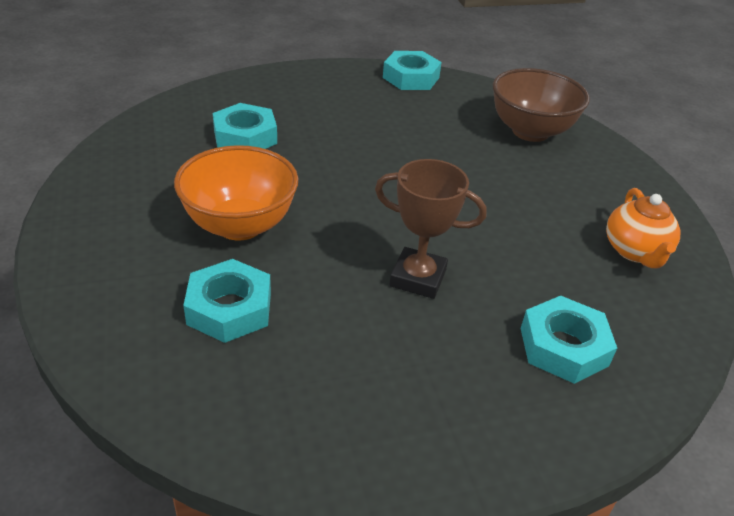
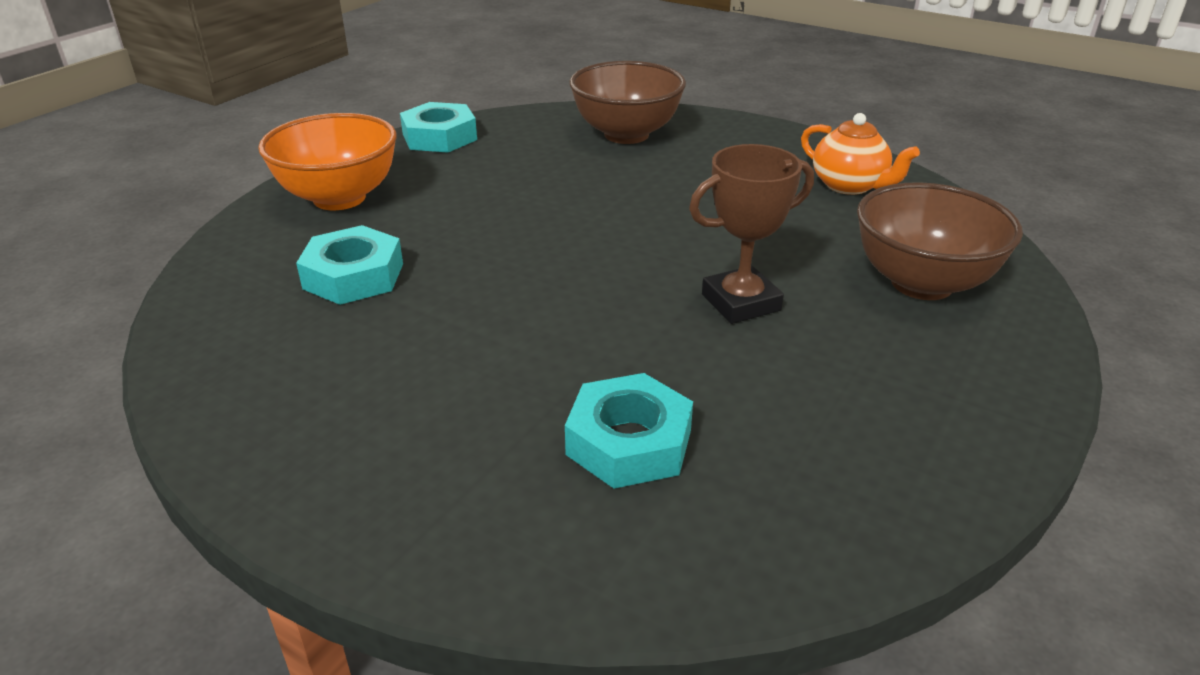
camera: 40 degrees left, 5 degrees down
(240, 225) = (502, 362): orange bowl -> orange bowl (339, 198)
(563, 347) = (921, 283): turquoise nut -> brown bowl

